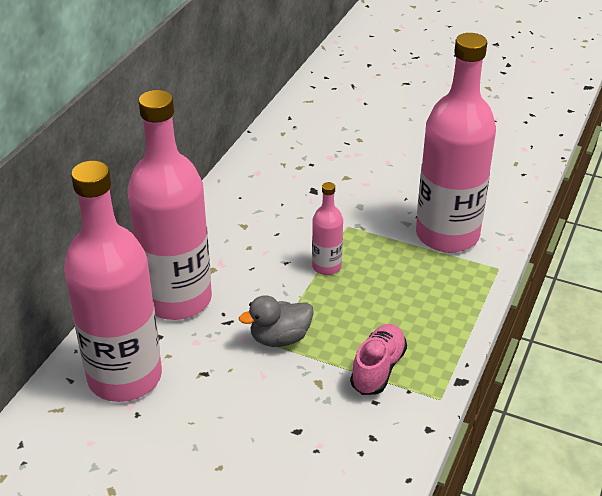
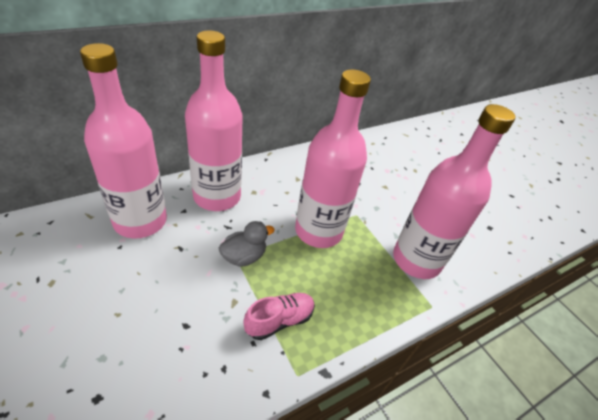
camera: 30 degrees right, 5 degrees up
(280, 338) = (244, 256): grey duck -> grey duck turned 135 degrees clockwise
(326, 266) = (318, 231): pink bottle -> pink bottle, size x2.24

